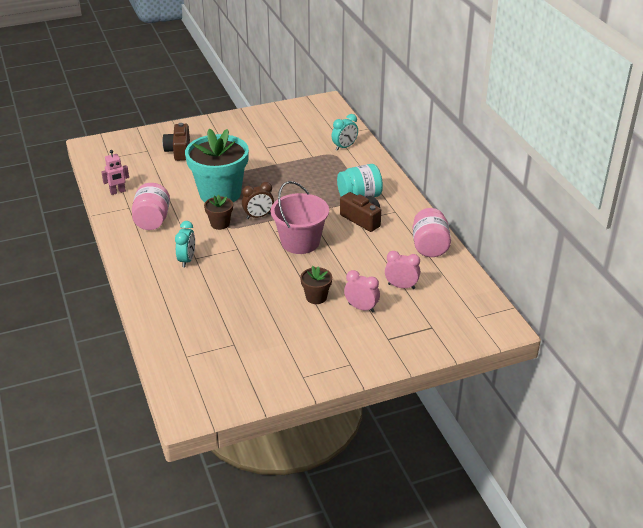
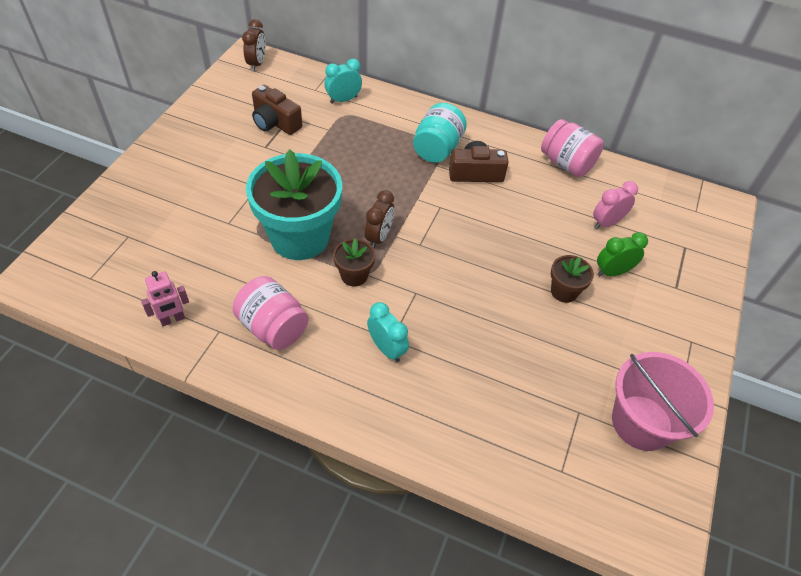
camera: 50 degrees left, 15 degrees up
(118, 192) = (172, 319): pink robot -> pink robot turned 45 degrees clockwise
(179, 151) = (170, 212): brown camera -> brown camera (275, 122)
(300, 242) = (461, 239): pink bucket -> pink bucket (641, 422)
(324, 107) = (257, 64): none -> brown clock
(344, 147) = (343, 100): turquoise clock -> turquoise clock turned 120 degrees counterclockwise
(361, 308) = (612, 272): pink clock -> green clock

